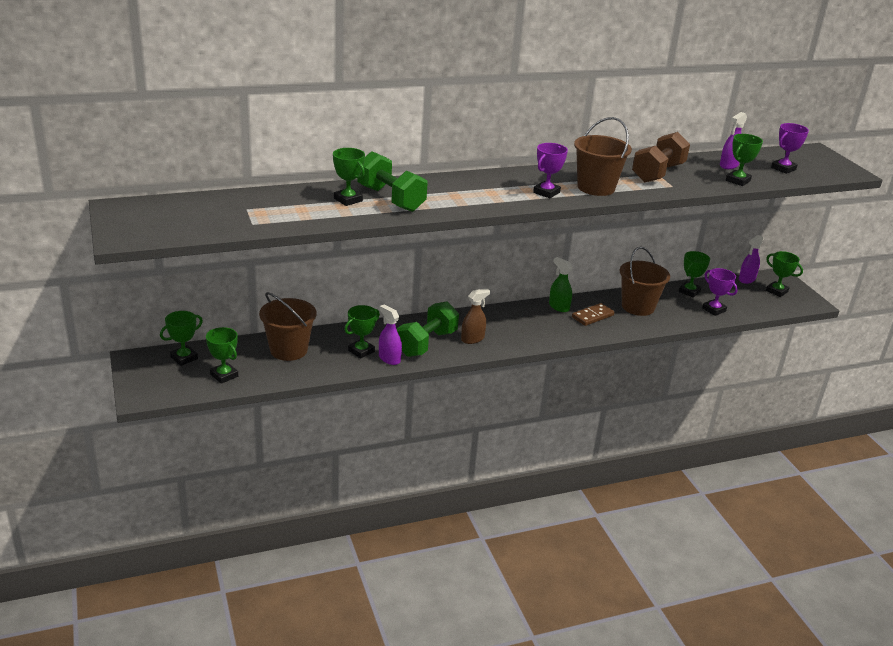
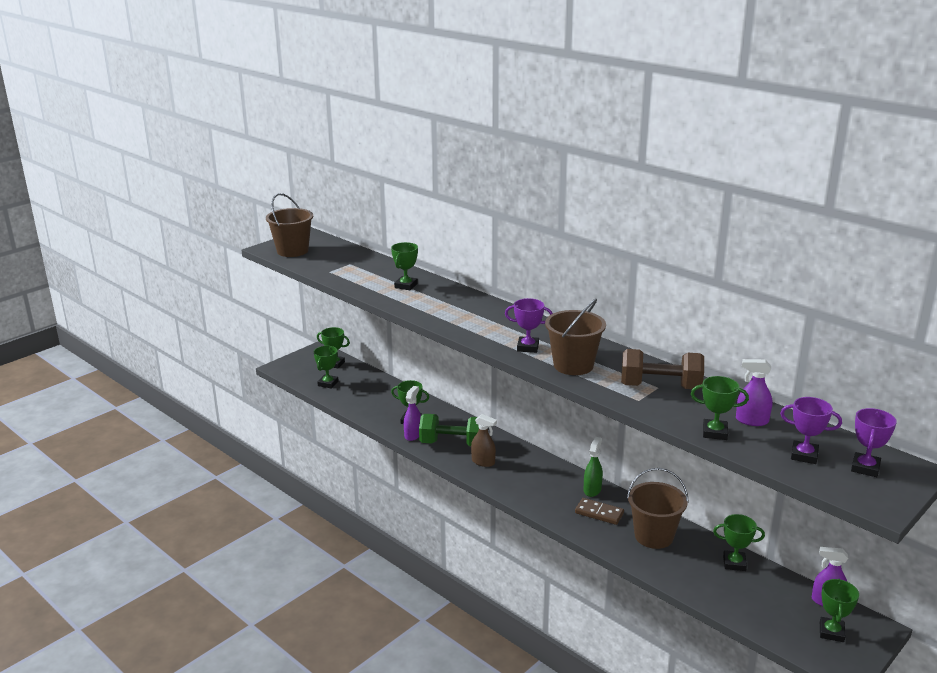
camera: 65 degrees right, 5 degrees down
(288, 350) = (382, 394): brown bucket -> brown bucket (292, 251)
(391, 199) = (427, 297): green dumbbell -> none
(714, 309) = (716, 589): purple trophy -> purple trophy (865, 468)

